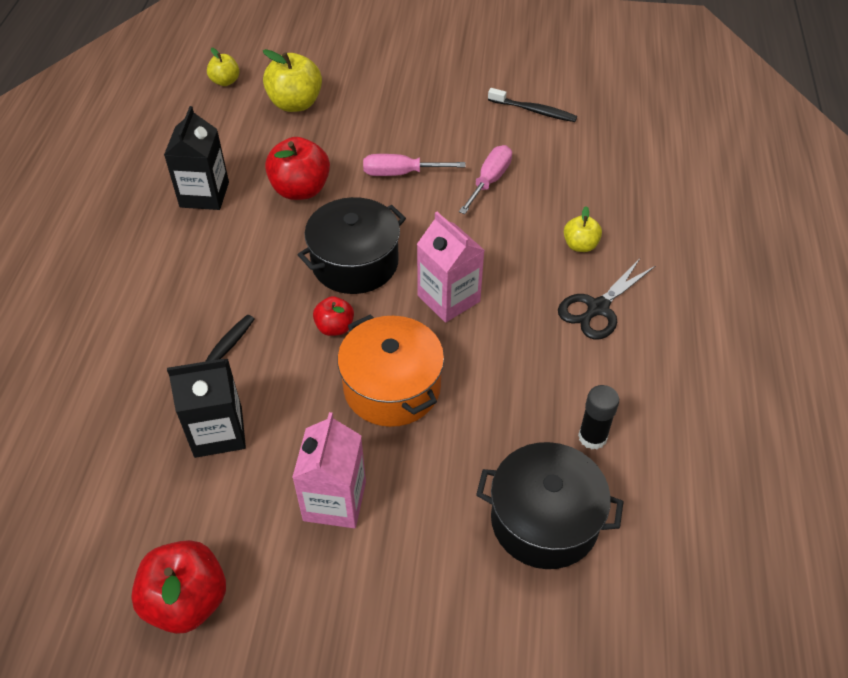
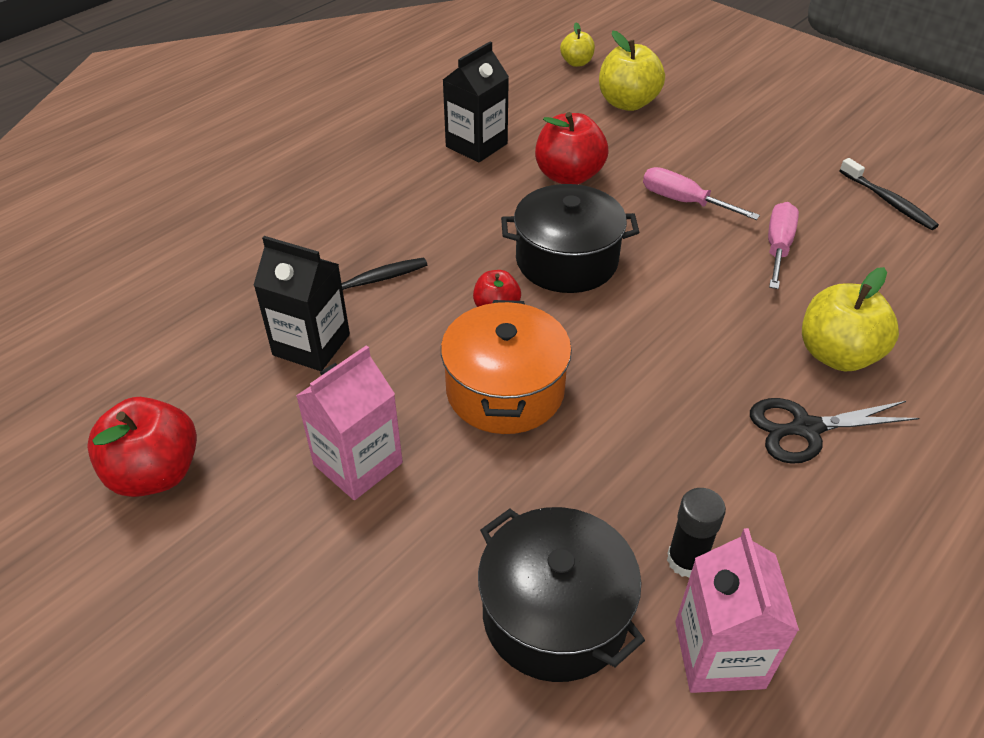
camera: 35 degrees right, 5 degrees down
(448, 298) = (636, 337): pink carton -> pink carton (719, 654)
(489, 181) = (778, 247): pink screwdriver -> pink screwdriver turned 45 degrees counterclockwise
(580, 245) = (837, 354): yellow apple -> yellow apple, size x1.77

